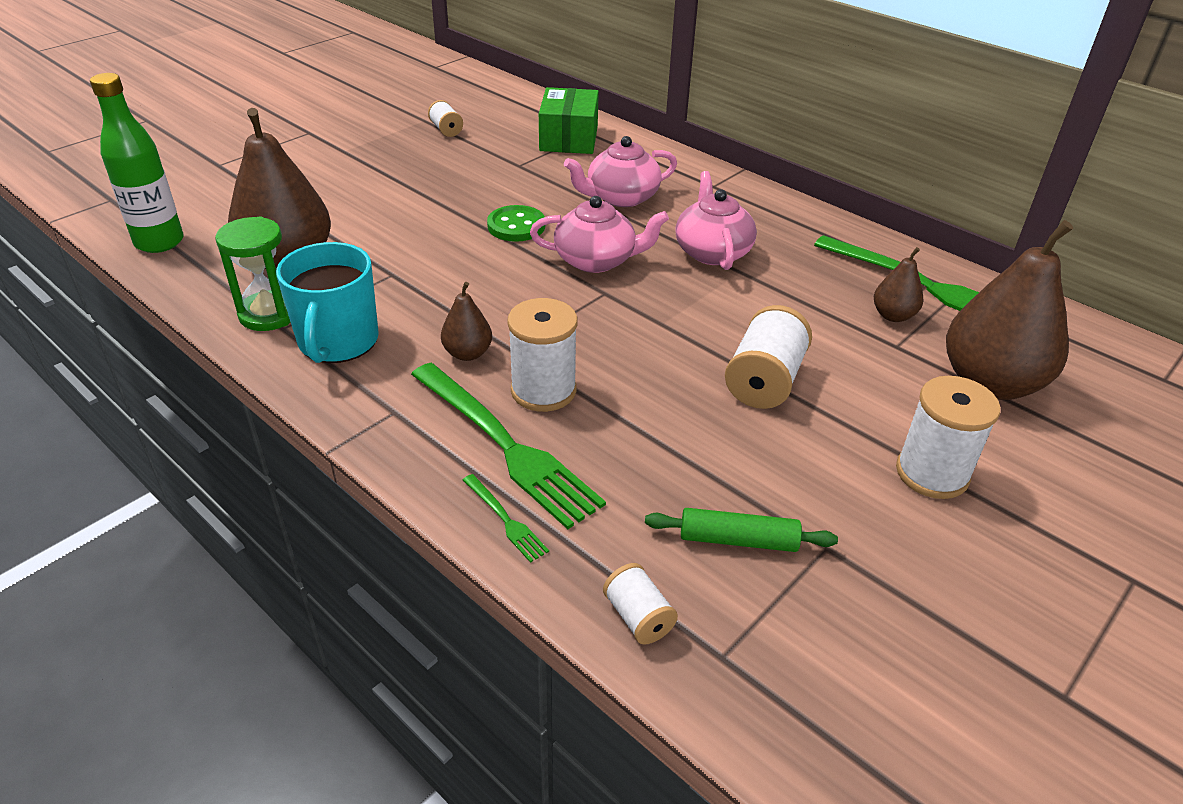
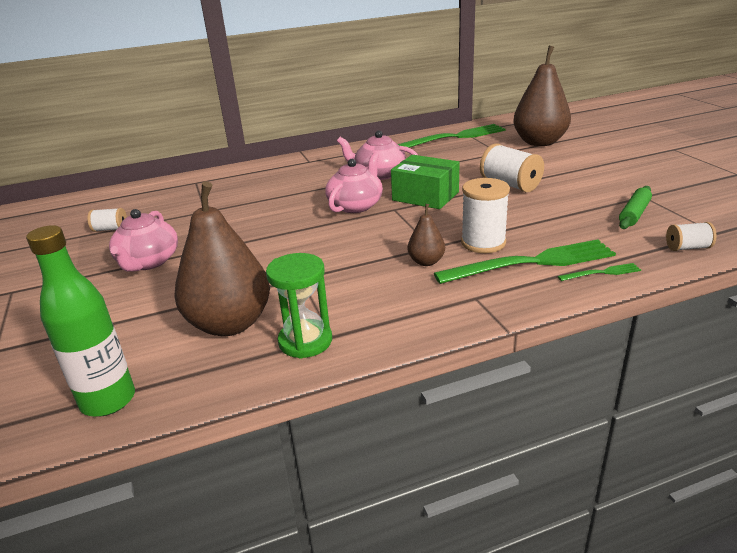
camera: 60 degrees left, 10 degrees down
(338, 341) = (372, 311): turquoise mug -> none
(516, 226) = (286, 223): green button -> none
(569, 138) = (193, 189): green box -> green box (425, 196)
(621, 197) = (290, 187): pink teapot -> pink teapot (148, 262)
(893, 316) = (475, 148): brown pear -> none
(932, 473) = (598, 166): white spool -> none

